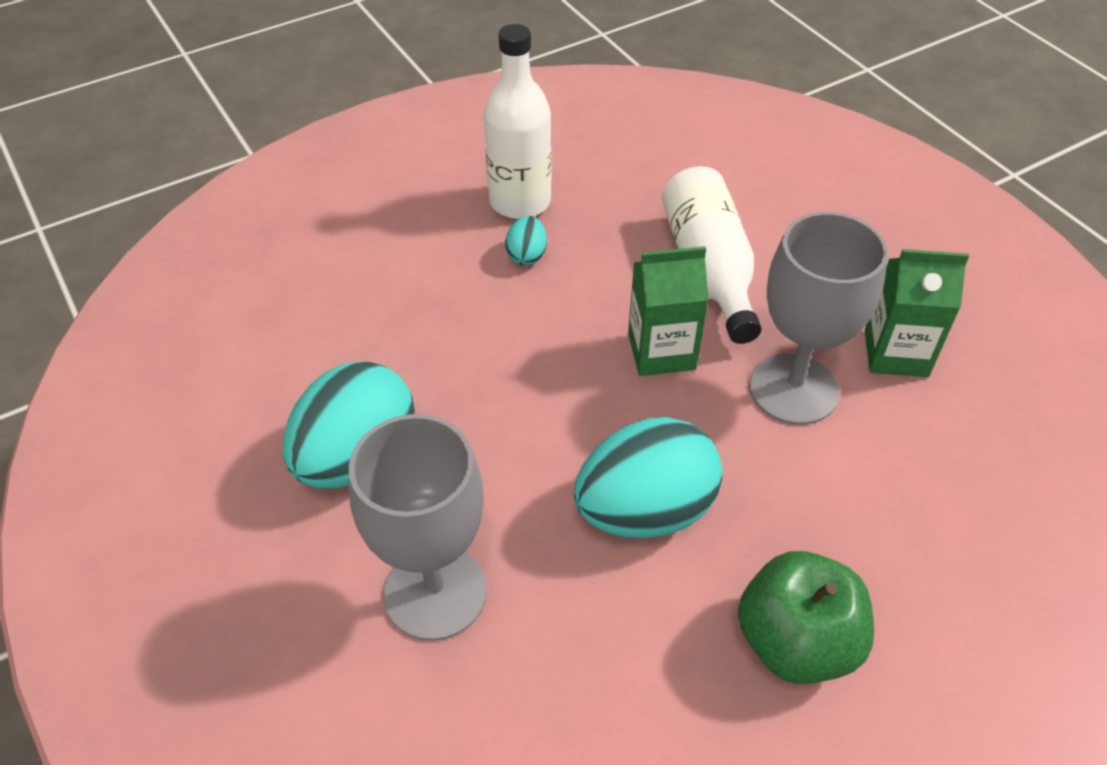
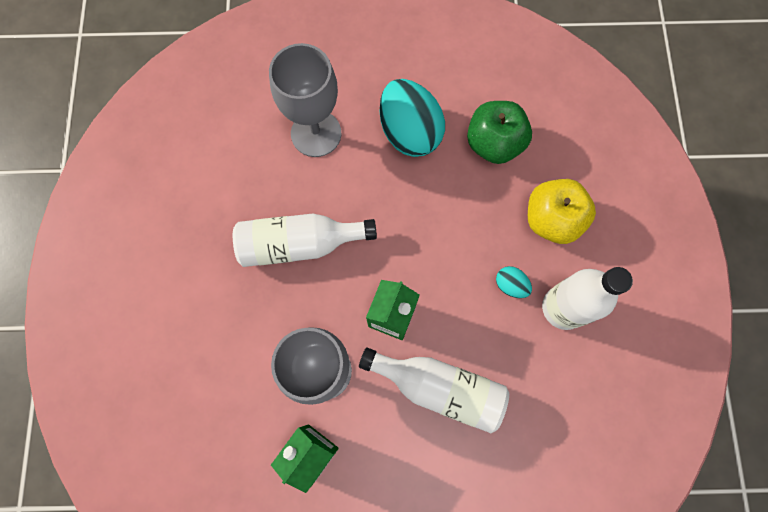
camera: 120 degrees right, 25 degrees up
(407, 250) = (551, 219): none -> yellow apple
(645, 511) = (299, 244): turquoise egg -> white bottle
(796, 642) = (195, 266): green apple -> green apple (493, 144)

